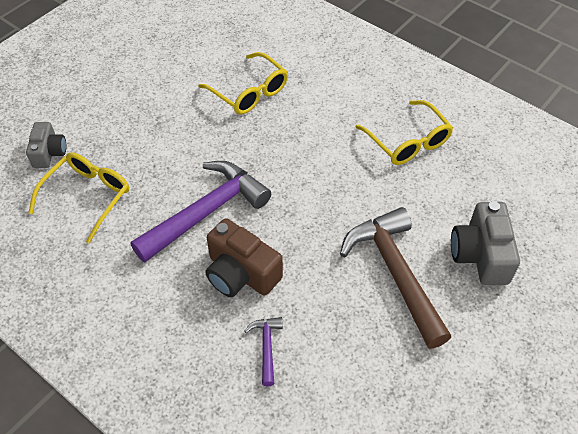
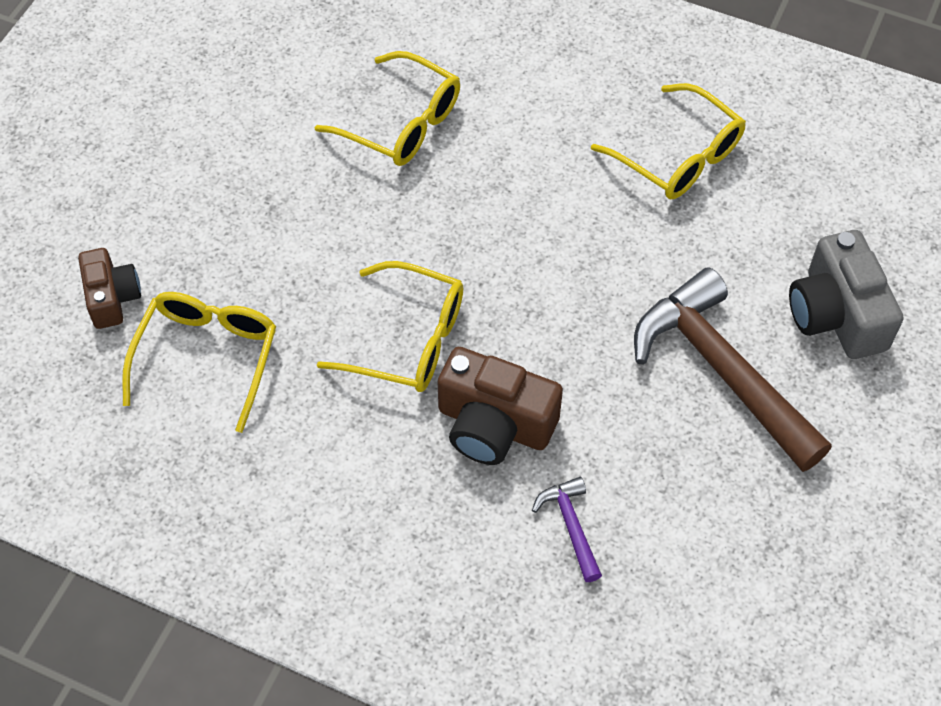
camera: 15 degrees left, 5 degrees up
(49, 153) = (112, 297): grey camera -> brown camera
(207, 212) = (406, 339): purple hammer -> yellow glasses

